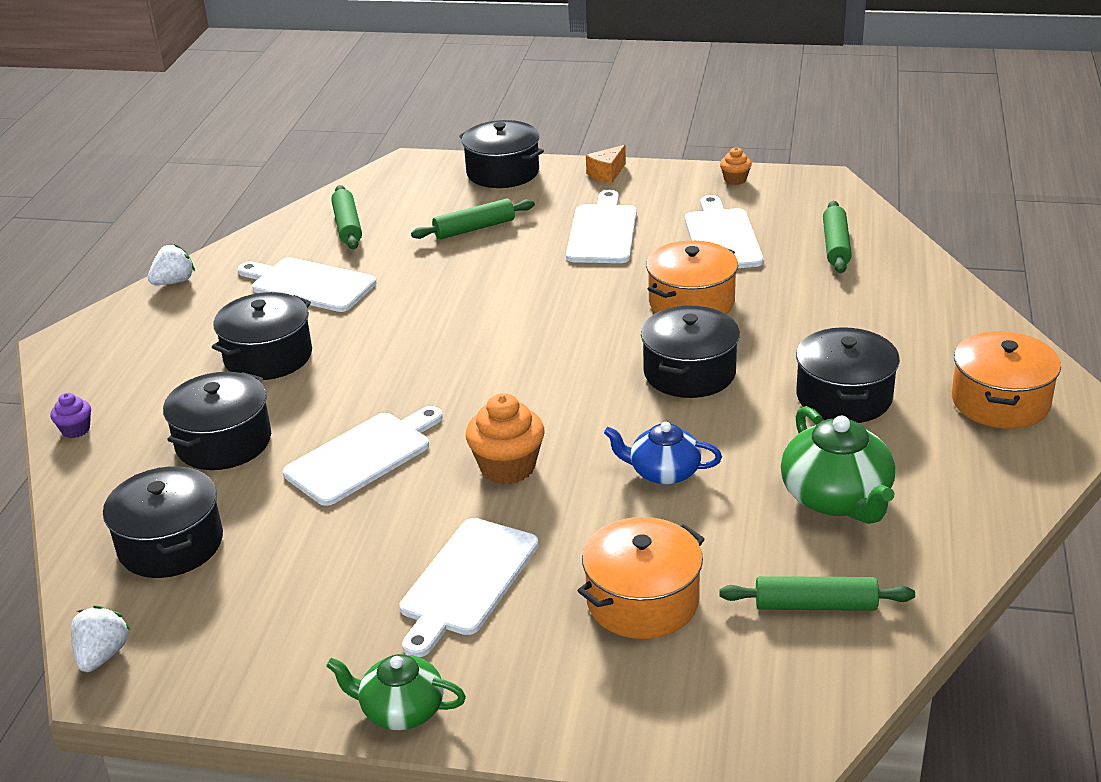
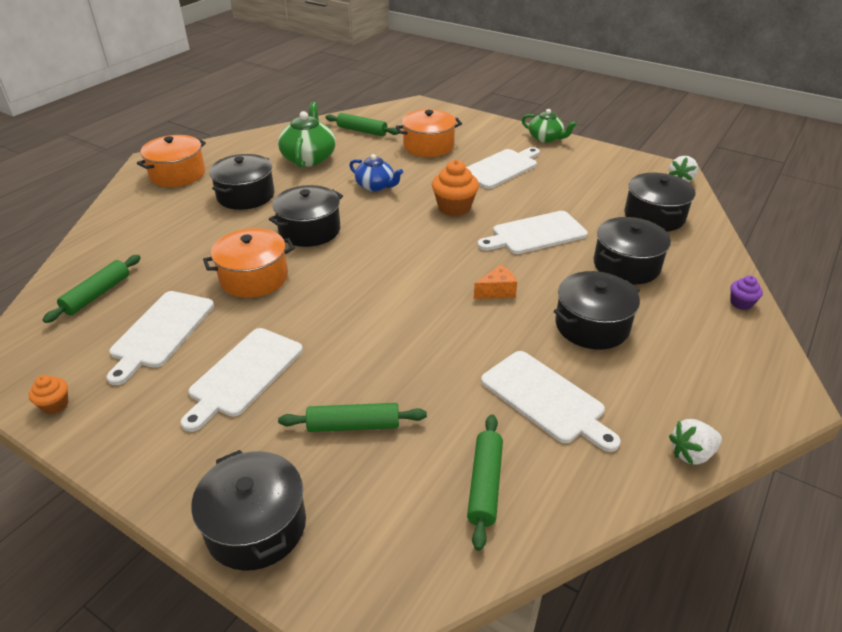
camera: 160 degrees left, 5 degrees up
(607, 174) = (153, 469): orange cheese -> orange cheese (497, 291)

